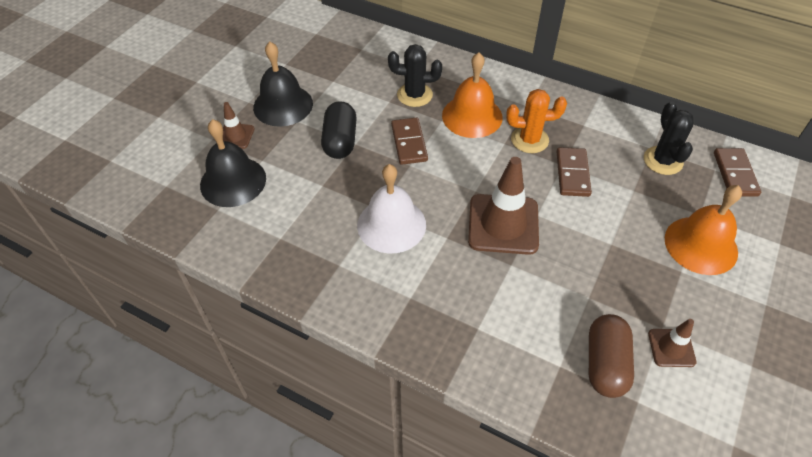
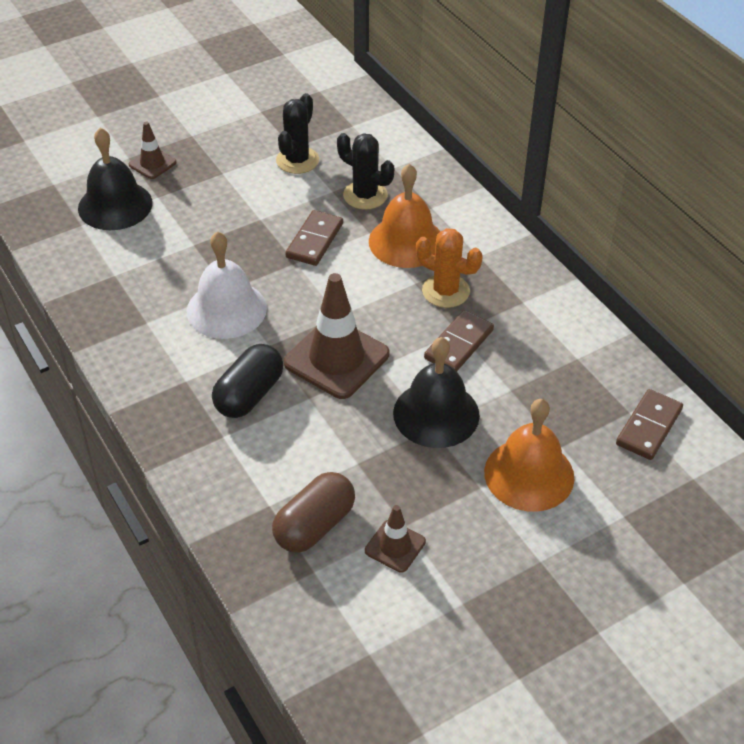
camera: 30 degrees right, 5 degrees down
(283, 105) = (222, 152): black bell -> black bell (436, 414)
(340, 141) = (247, 210): black capsule -> black capsule (249, 395)
(663, 161) = (576, 376): black cactus -> black cactus (297, 160)

